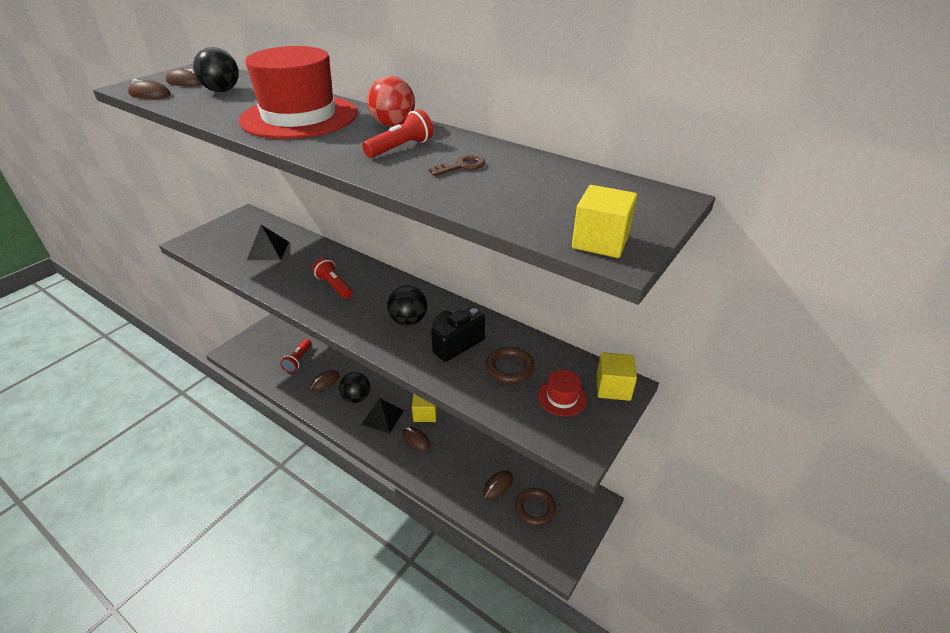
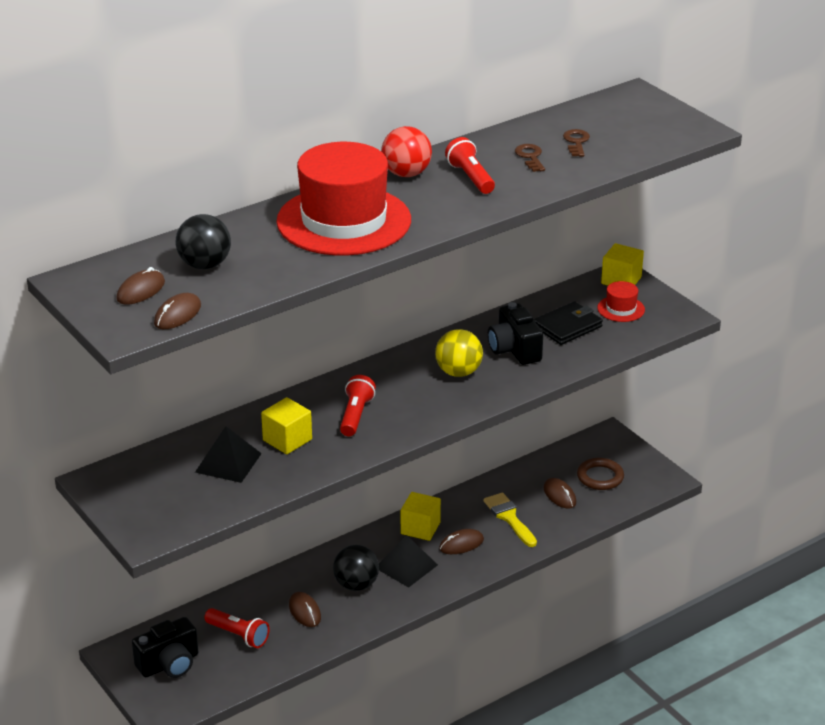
camera: 70 degrees left, 5 degrees down
(270, 341) = (169, 664): none -> black camera
(334, 286) = (355, 415): red flashlight -> red flashlight turned 120 degrees clockwise
(408, 321) = (458, 372): black ball -> yellow ball
(457, 460) = (509, 518): none -> yellow brush
(509, 368) = (567, 326): brown ring -> black wallet
(513, 183) = (576, 142): none -> brown key
(600, 242) = (683, 131): yellow cube -> yellow cube (287, 440)

